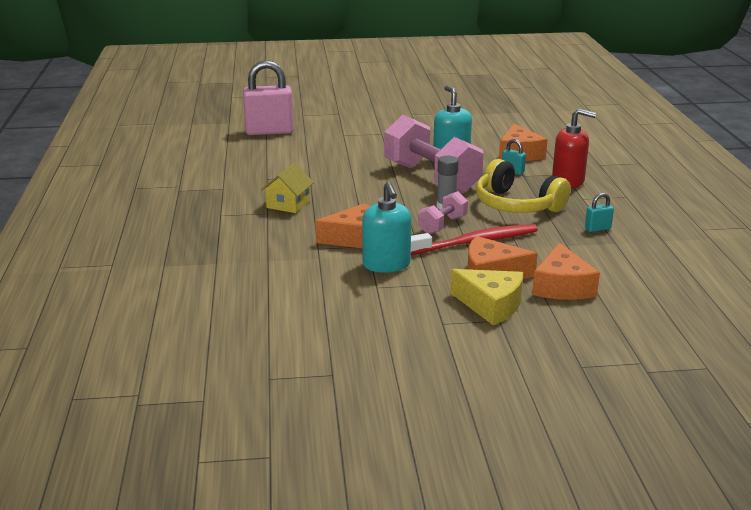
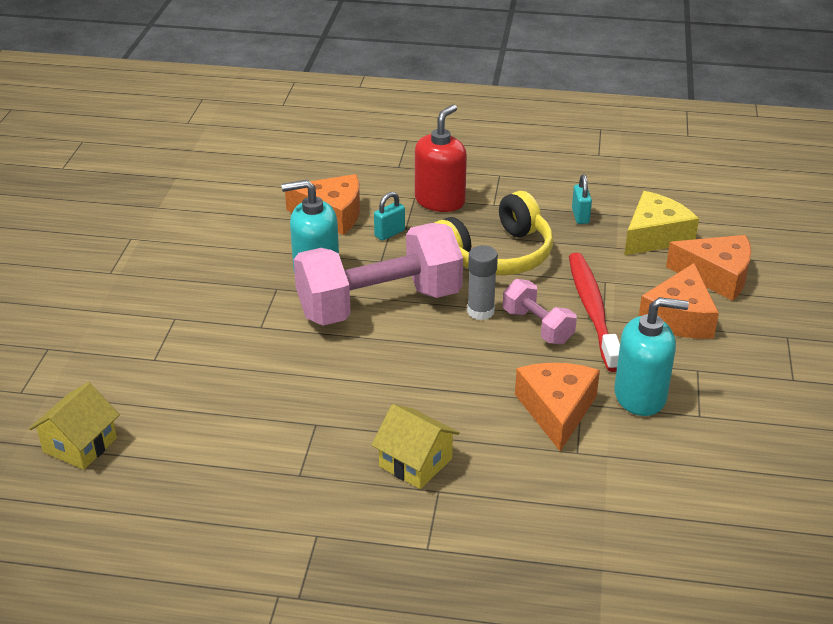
camera: 75 degrees left, 10 degrees up
(269, 132) = (80, 445): pink padlock -> yellow house
(491, 305) = (754, 335): yellow cheese -> yellow cheese (655, 236)

